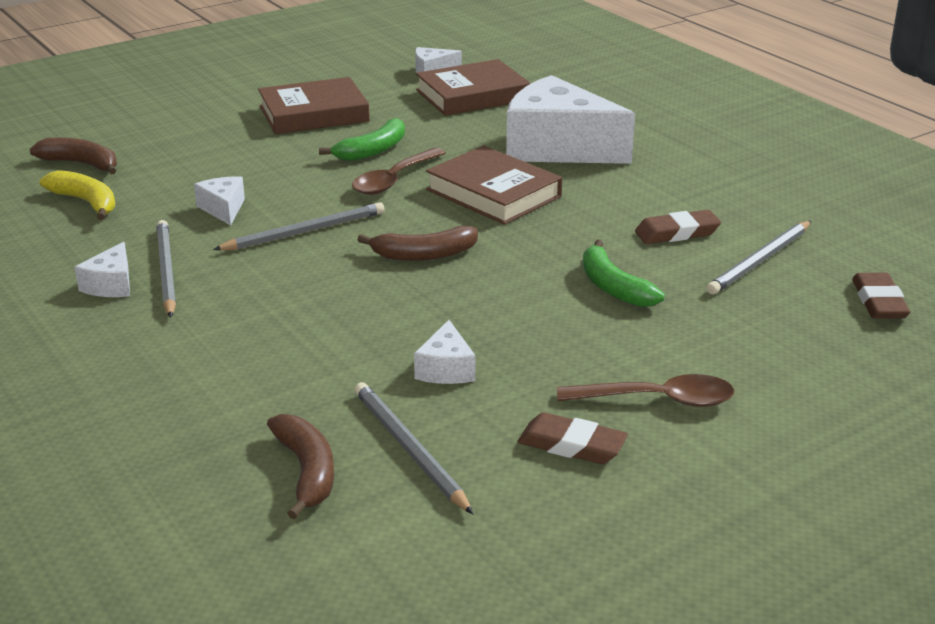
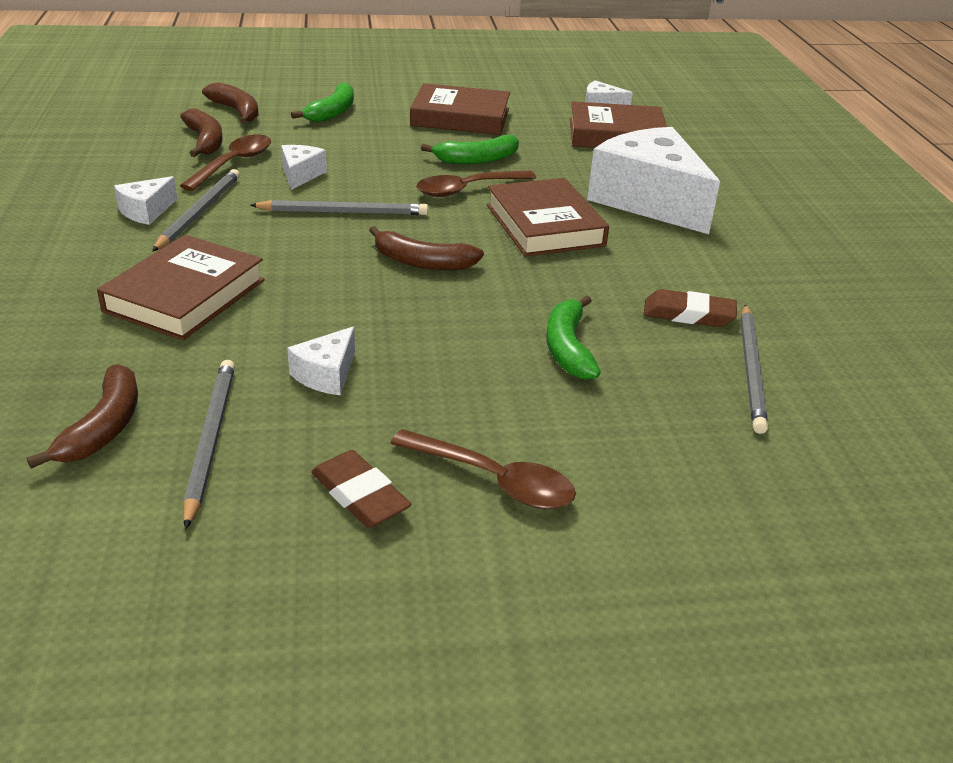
camera: 25 degrees right, 5 degrees up
(86, 202) = (205, 141): yellow banana -> brown banana
(143, 216) = (233, 164): none -> brown spoon
(183, 140) = (332, 112): none -> green banana
(245, 346) = (185, 295): none -> brown book
(760, 261) = (751, 370): grey pencil -> grey pencil turned 60 degrees counterclockwise
(879, 302) = (850, 459): brown eraser -> none

